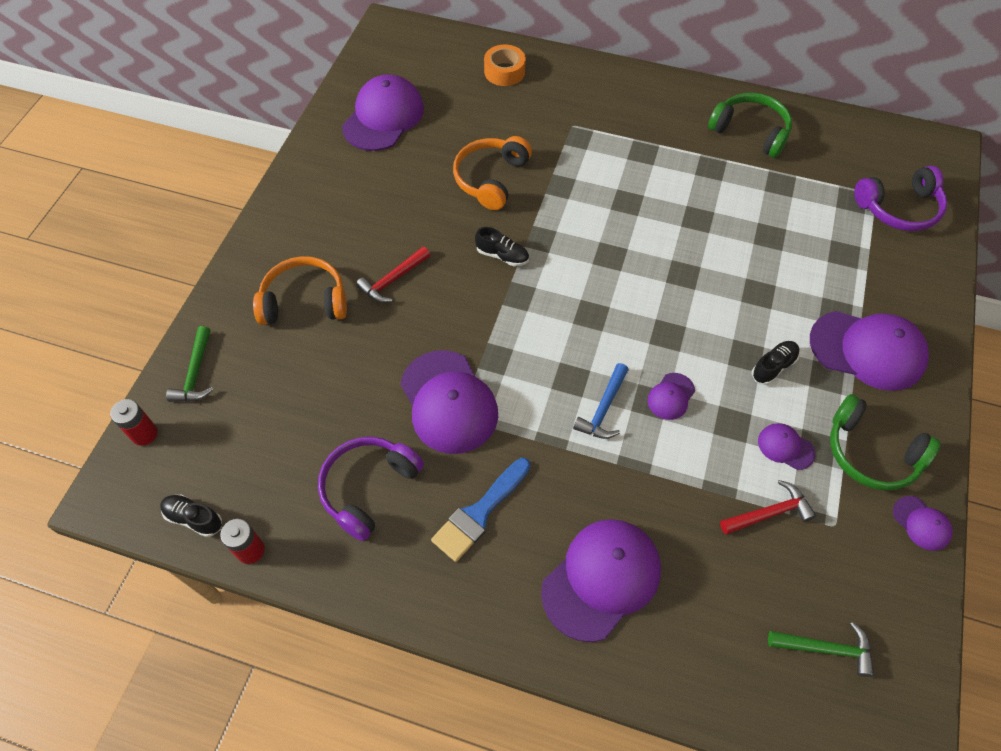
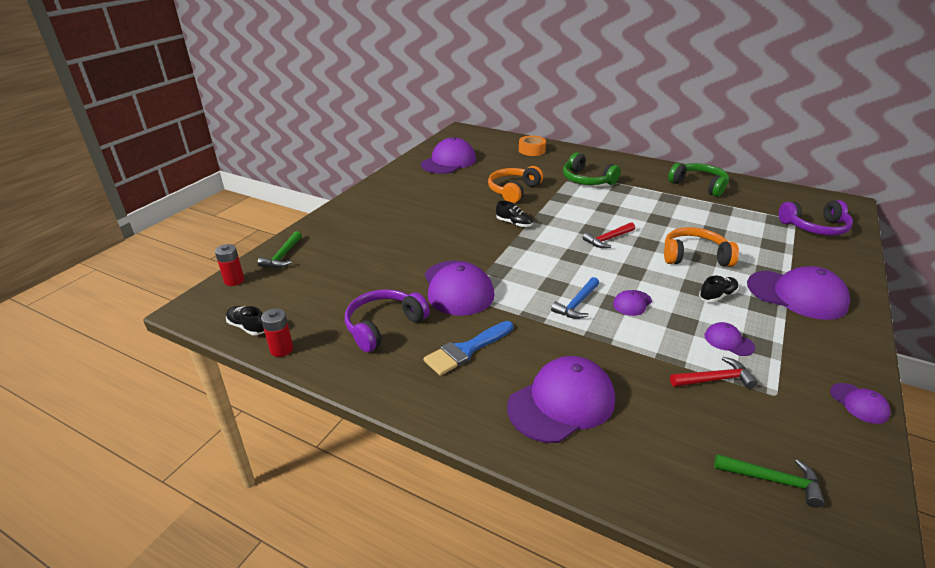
camera: 10 degrees right, 25 degrees down
(304, 301) = (370, 231): orange headphones -> orange headphones (694, 256)
(393, 280) = (434, 227): red hammer -> red hammer (608, 239)
(871, 453) = (805, 353): green headphones -> green headphones (586, 180)

